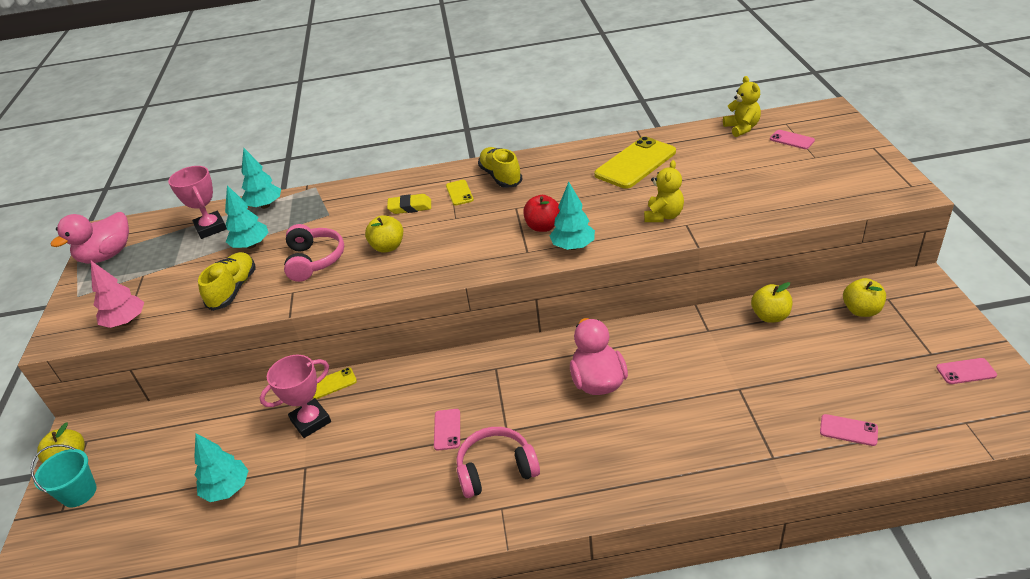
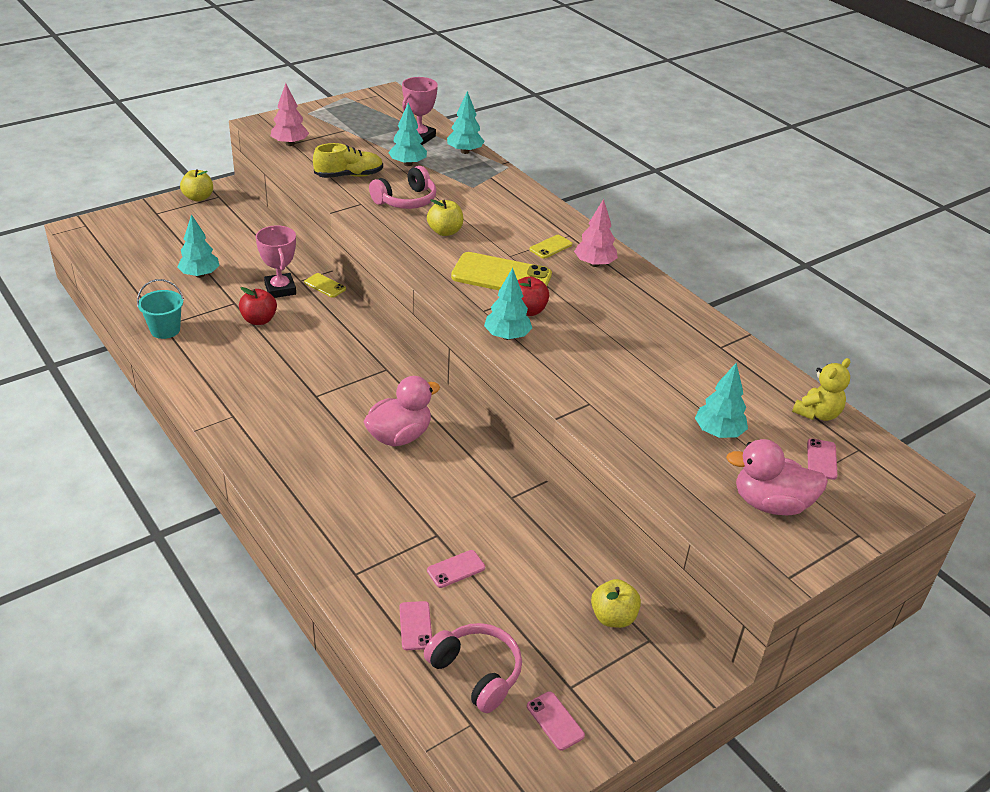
camera: 55 degrees right, 0 degrees up
(79, 493) = (173, 213): turquoise bucket -> turquoise bucket (165, 330)
(107, 255) = (359, 106): pink duck -> pink duck (770, 504)
(311, 421) = (280, 289): pink trophy -> pink trophy turned 45 degrees clockwise
(352, 451) = (259, 320): none -> red apple
(410, 207) = (510, 226): yellow eraser -> none
(447, 429) = (302, 362): pink phone -> pink phone (456, 569)
(496, 470) = (270, 402): pink headphones -> pink headphones (476, 672)
(500, 176) = (594, 264): yellow shoe -> pink tree
(635, 163) = (680, 346): yellow phone -> yellow phone (501, 276)
(663, 216) = (594, 384): yellow teddy bear -> none
(746, 173) = (718, 432): none -> turquoise tree
(770, 316) = (560, 541): yellow apple -> none

